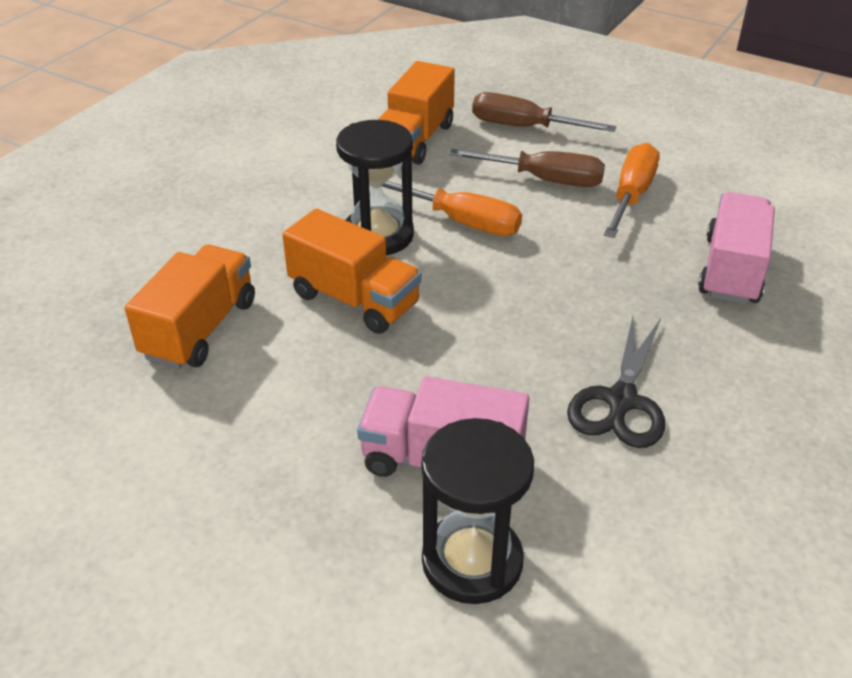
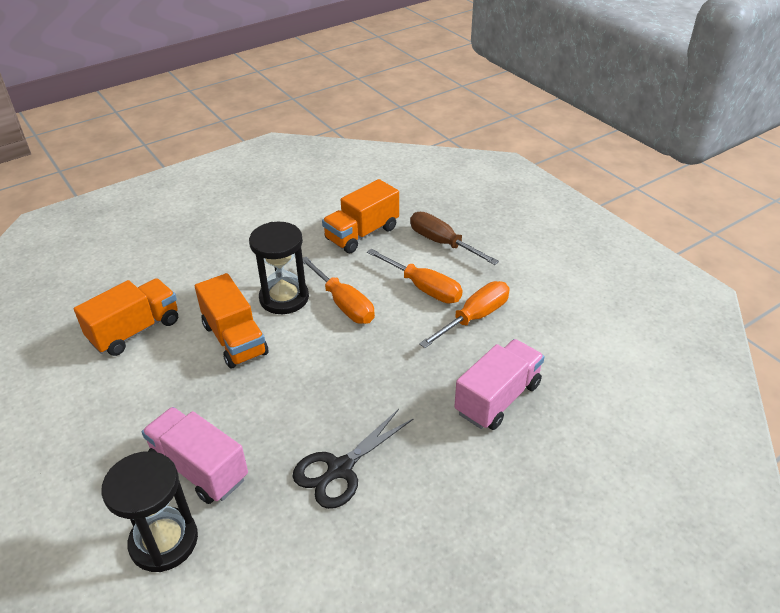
camera: 25 degrees right, 0 degrees up
(544, 180) = (423, 288): brown screwdriver -> orange screwdriver

